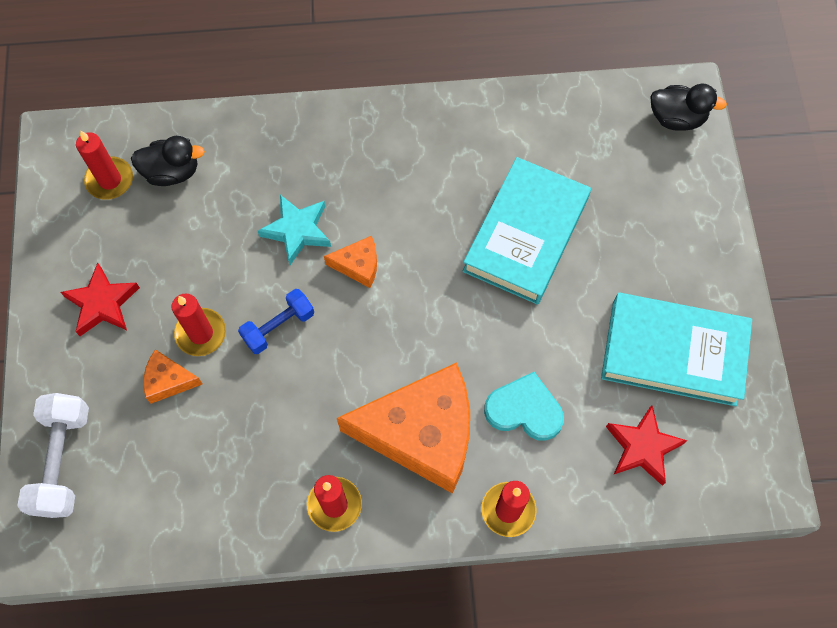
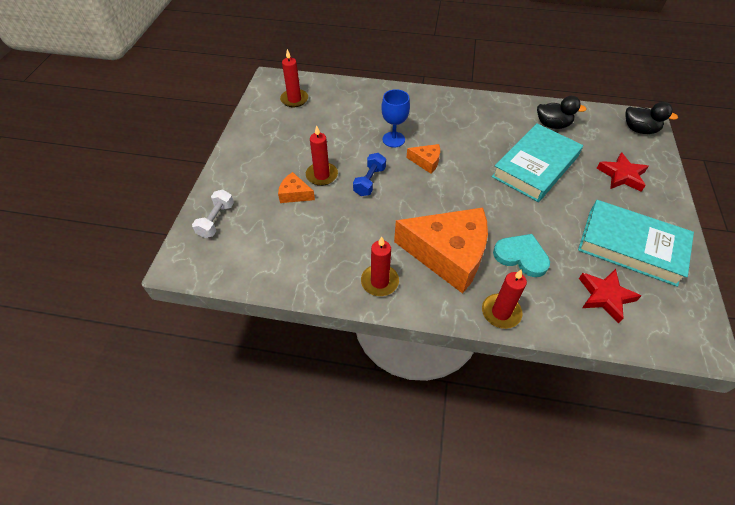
camera: 15 degrees right, 15 degrees down
(62, 461) = (216, 220): white dumbbell -> white dumbbell, size x0.67
(102, 303) = (269, 151): red star -> red star (621, 175)
(172, 172) = (330, 102): black duck -> black duck (552, 125)
(278, 327) = (369, 181): blue dumbbell -> blue dumbbell turned 45 degrees counterclockwise
(297, 231) = (393, 139): turquoise star -> blue goblet

